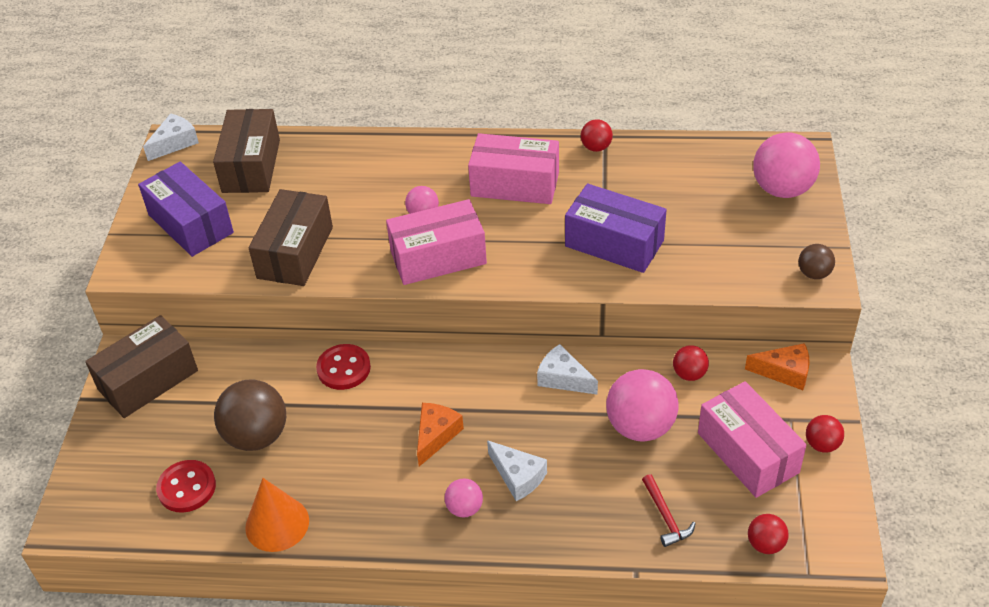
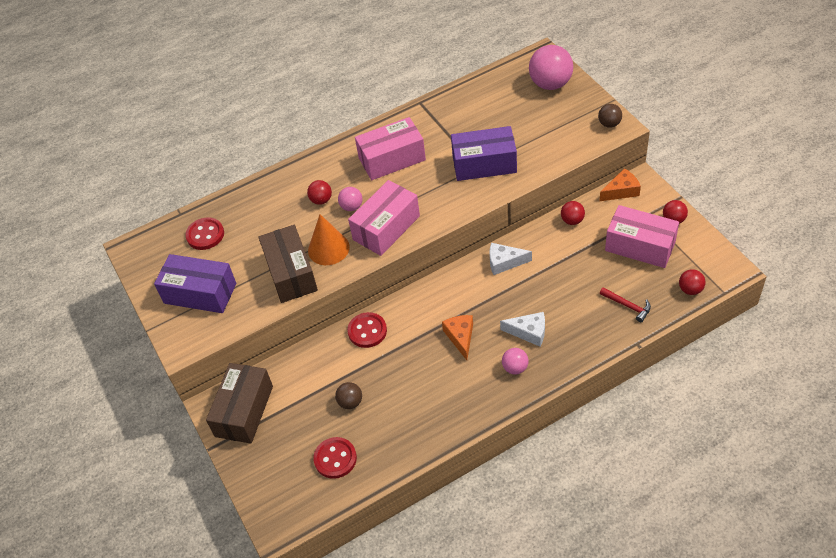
camera: 30 degrees left, 5 degrees up
(175, 143) = (134, 247): white cheese -> none
(251, 166) = (205, 235): brown box -> red button
(256, 436) = (350, 402): brown ball -> brown ball, size x0.52
(277, 524) = (413, 444): orange cone -> orange cone (328, 248)
(596, 147) = (421, 112): red ball -> red ball (321, 200)
(640, 426) = (571, 265): pink ball -> none

